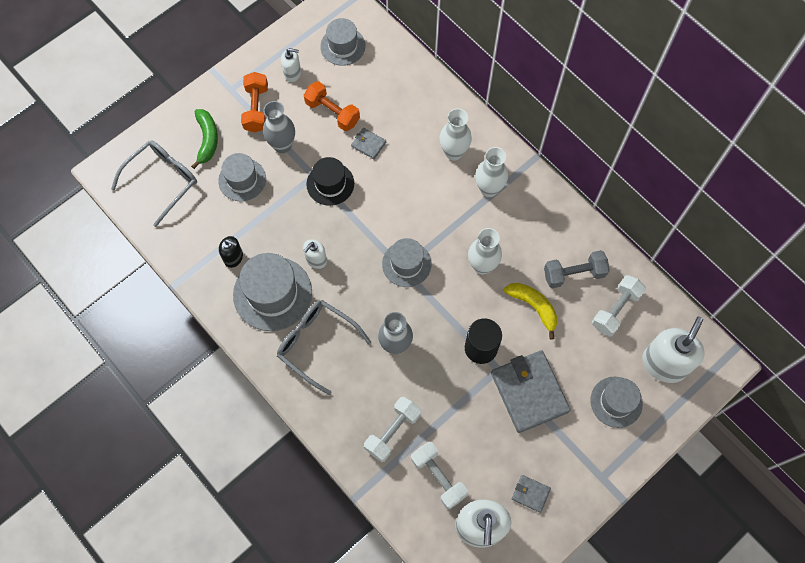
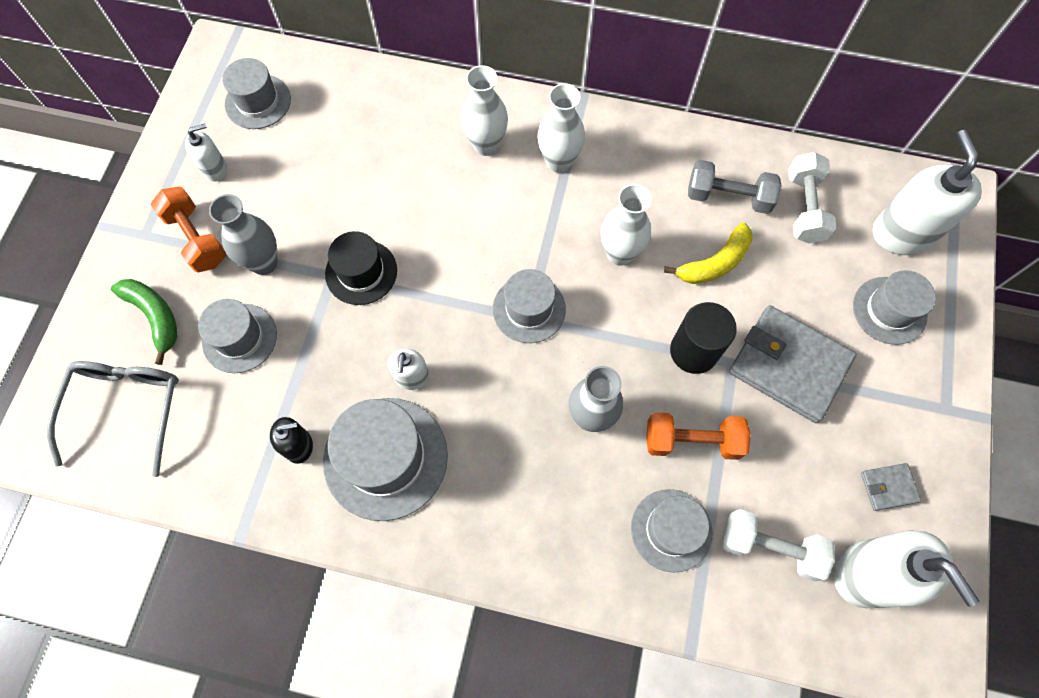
camera: 35 degrees left, 0 degrees up
(317, 344) = (492, 484): grey glasses -> none
(332, 113) = (301, 186): orange dumbbell -> orange dumbbell (692, 441)
(368, 144) = (375, 196): grey wallet -> none
(392, 432) = (671, 530): white dumbbell -> grey hat
(533, 307) = (714, 263): yellow banana -> yellow banana turned 135 degrees clockwise
(574, 274) = (728, 197): grey dumbbell -> grey dumbbell turned 60 degrees clockwise

